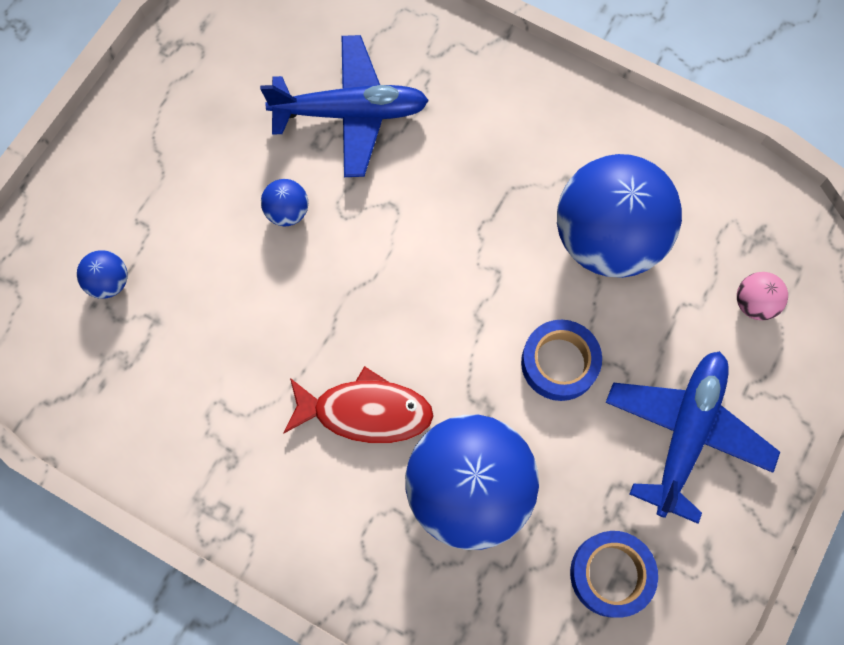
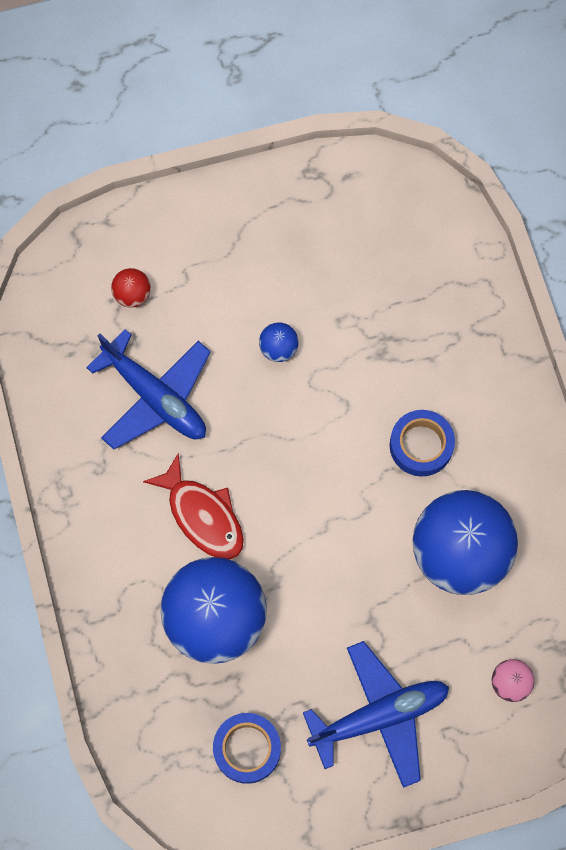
camera: 45 degrees right, 0 degrees up
(109, 282) = (132, 295): blue ball -> red ball
(350, 113) = (381, 320): blue plane -> blue plane (155, 397)
(559, 363) = (347, 599): blue tape -> blue tape (421, 445)

